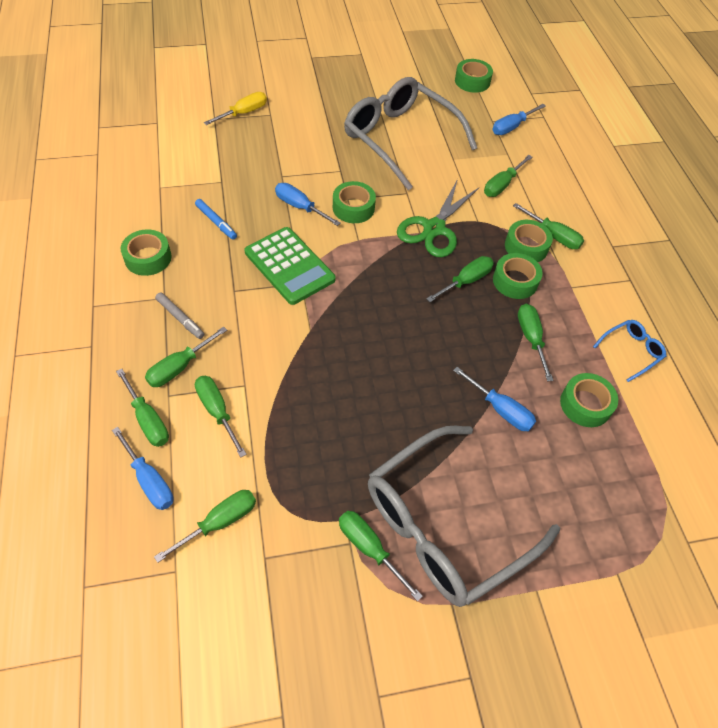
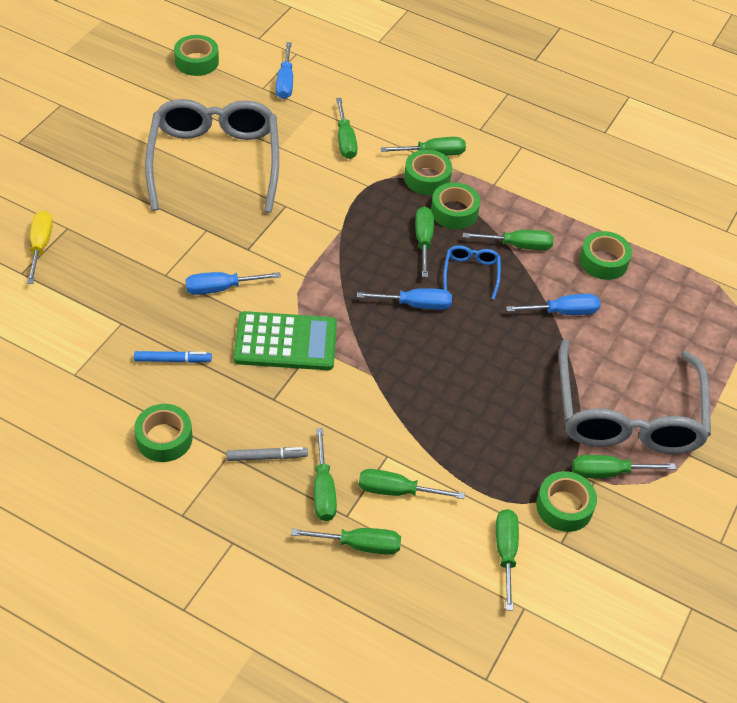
camera: 50 degrees left, 5 degrees down
(149, 480) = (423, 578): blue screwdriver -> blue screwdriver (415, 305)
(353, 208) = (263, 253): green tape -> green tape (564, 506)
(401, 139) = (214, 162): grey glasses -> grey glasses turned 90 degrees clockwise
(434, 228) = (346, 218): green scissors -> none
(531, 338) = (518, 245): green screwdriver -> green screwdriver turned 150 degrees clockwise
(631, 351) = (584, 200): blue glasses -> blue glasses (471, 273)

